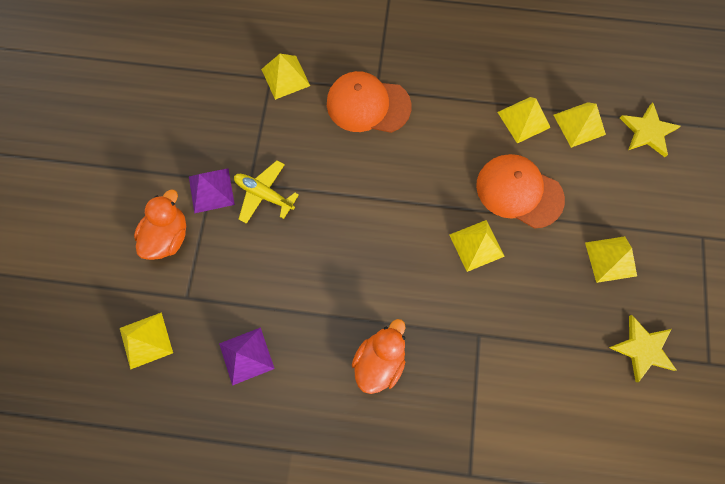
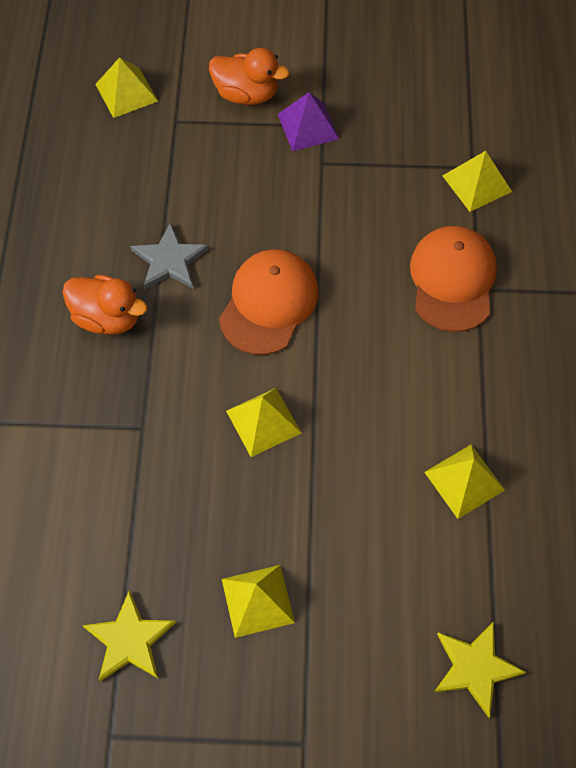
camera: 85 degrees right, 10 degrees down
(246, 356) = (111, 184): purple pyramid -> none
(264, 194) = (308, 179): yellow plane -> none
(329, 308) = (169, 260): none -> grey star
(519, 192) = (347, 475): orange cap -> orange cap (269, 303)
(579, 124) = (470, 561): yellow pyramid -> none

